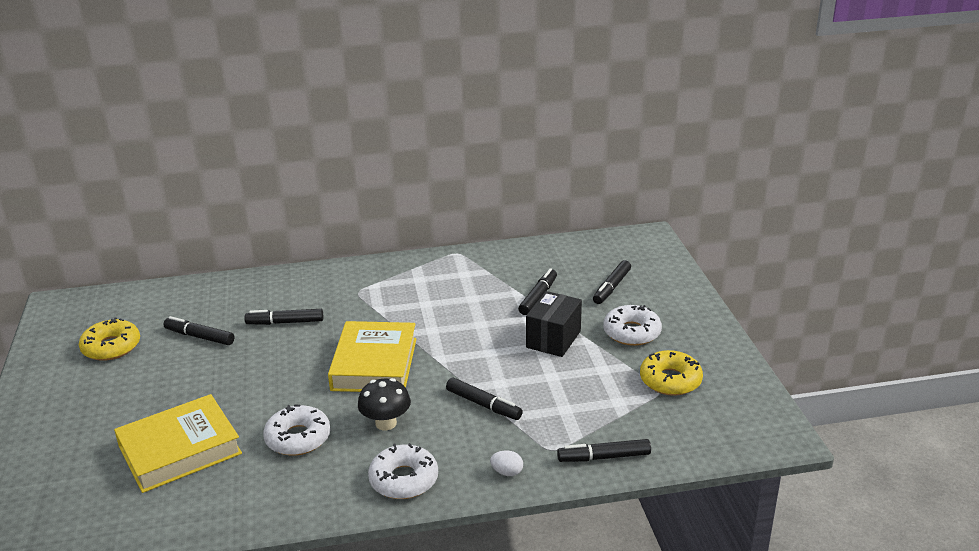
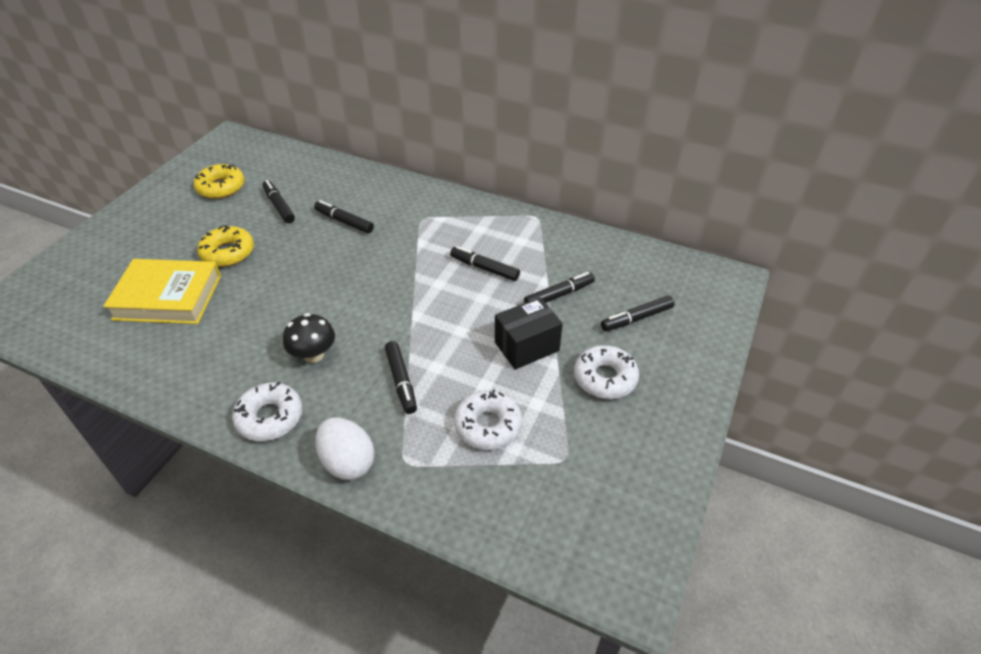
camera: 35 degrees right, 15 degrees up
(298, 438) = (244, 332): white donut -> white donut (488, 425)
(374, 364) = (364, 293): yellow book -> none
(507, 472) = (348, 462): white egg -> white egg, size x2.00
(604, 457) = (439, 500): black marker -> black marker (484, 268)
(670, 380) = (586, 453): yellow donut -> yellow donut (228, 253)

